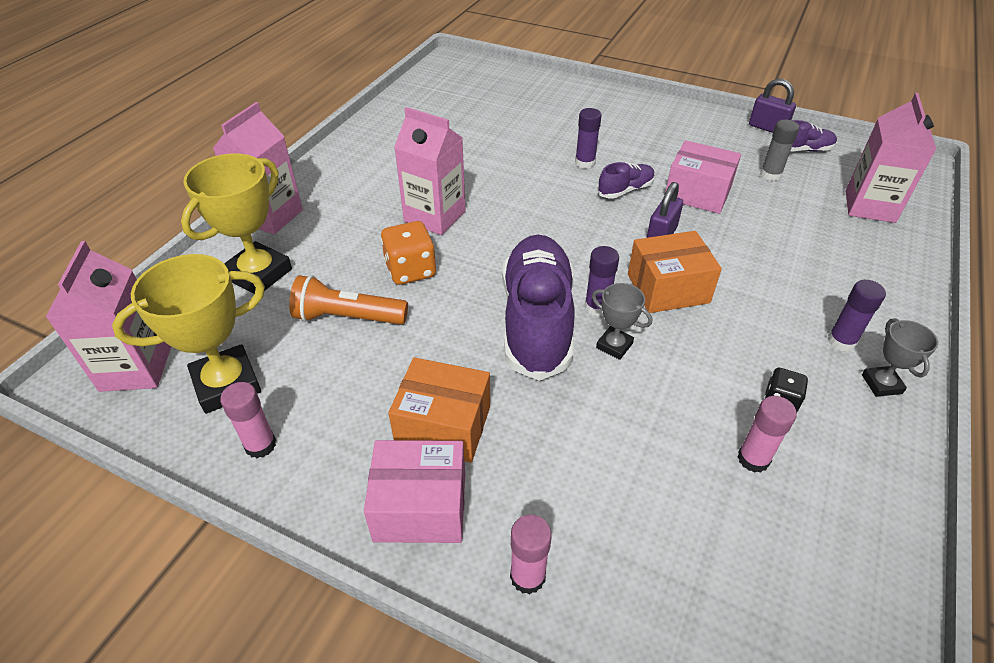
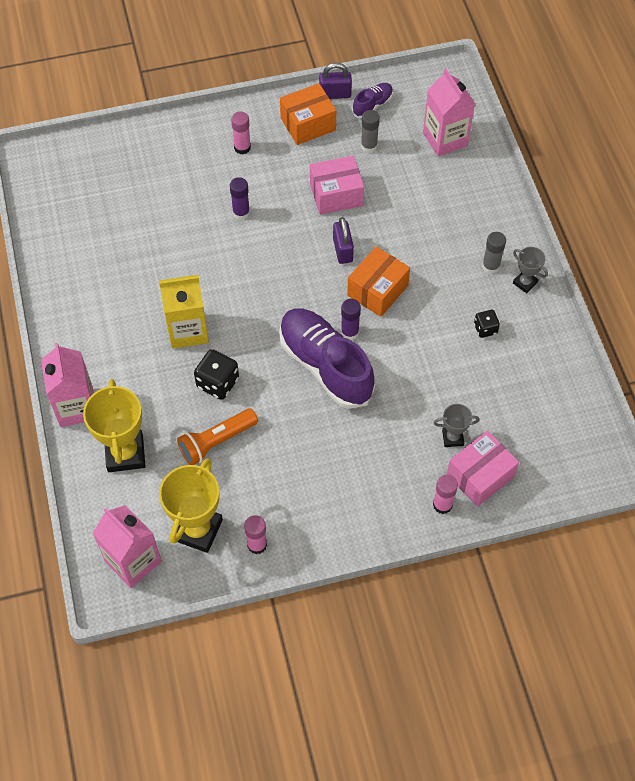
camera: 40 degrees left, 15 degrees up
(410, 270) = (217, 383): orange dice -> black dice
(420, 506) = (367, 512): pink box -> pink box (480, 476)
(434, 216) = (188, 330): pink carton -> yellow carton
(443, 425) = (337, 464): orange box -> orange box (308, 124)
(614, 345) = (380, 352): grey trophy -> grey trophy (452, 438)
(625, 190) = (289, 222): purple shoe -> none
(753, 459) = (494, 373): pink glue stick -> pink glue stick (242, 147)
(841, 341) = (490, 266): purple glue stick -> grey glue stick

